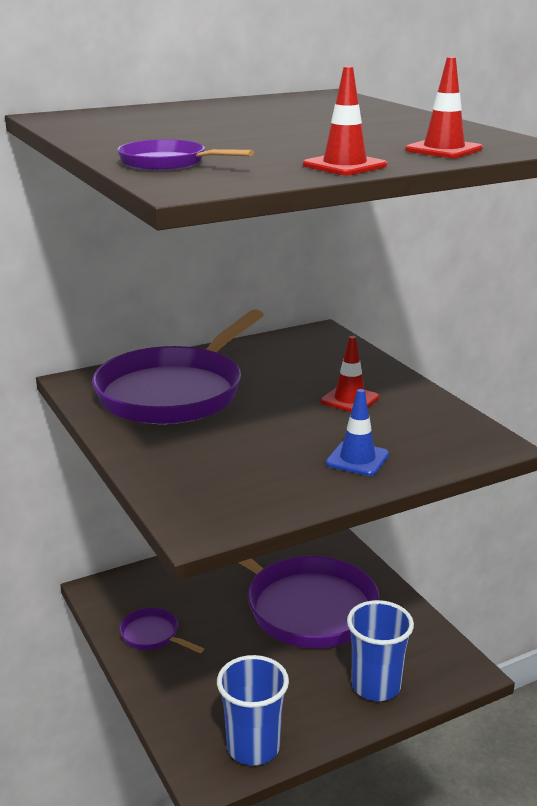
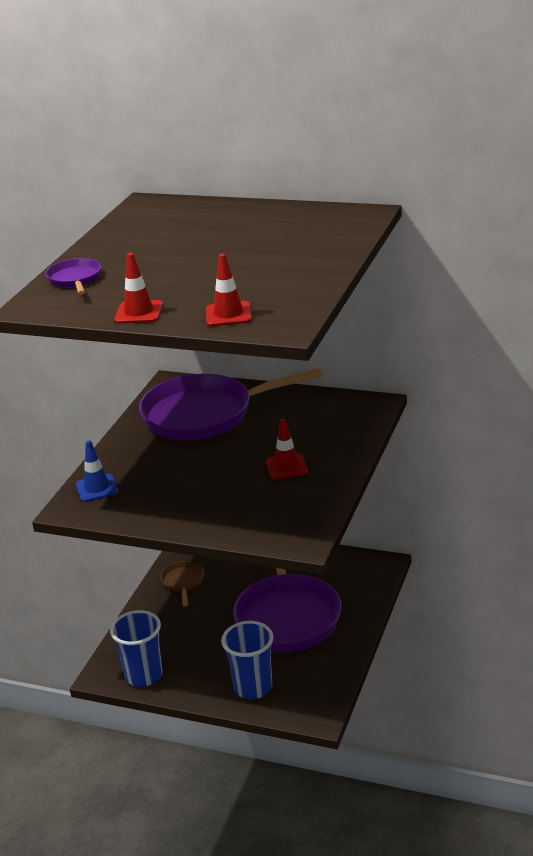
camera: 50 degrees right, 5 degrees up
(153, 635) = (183, 582): purple pan -> brown pan
(357, 459) = (212, 509): blue traffic cone -> blue traffic cone (97, 488)

